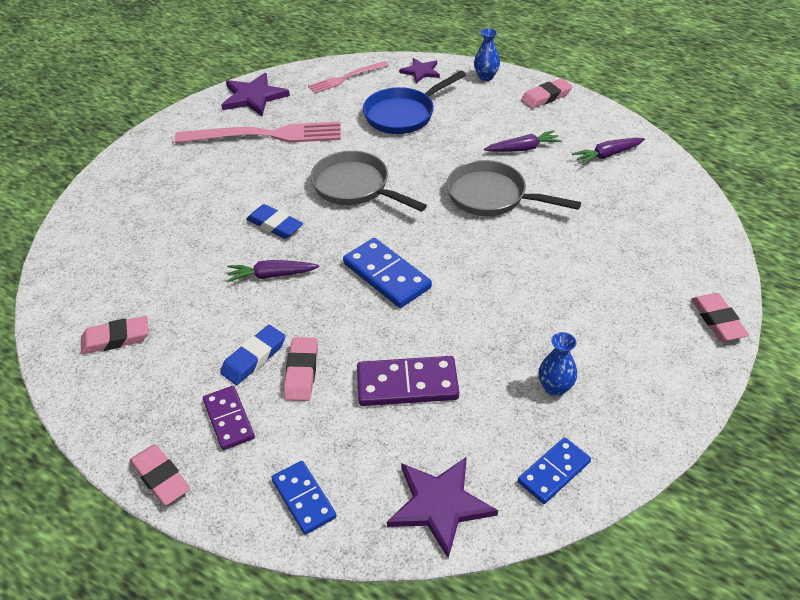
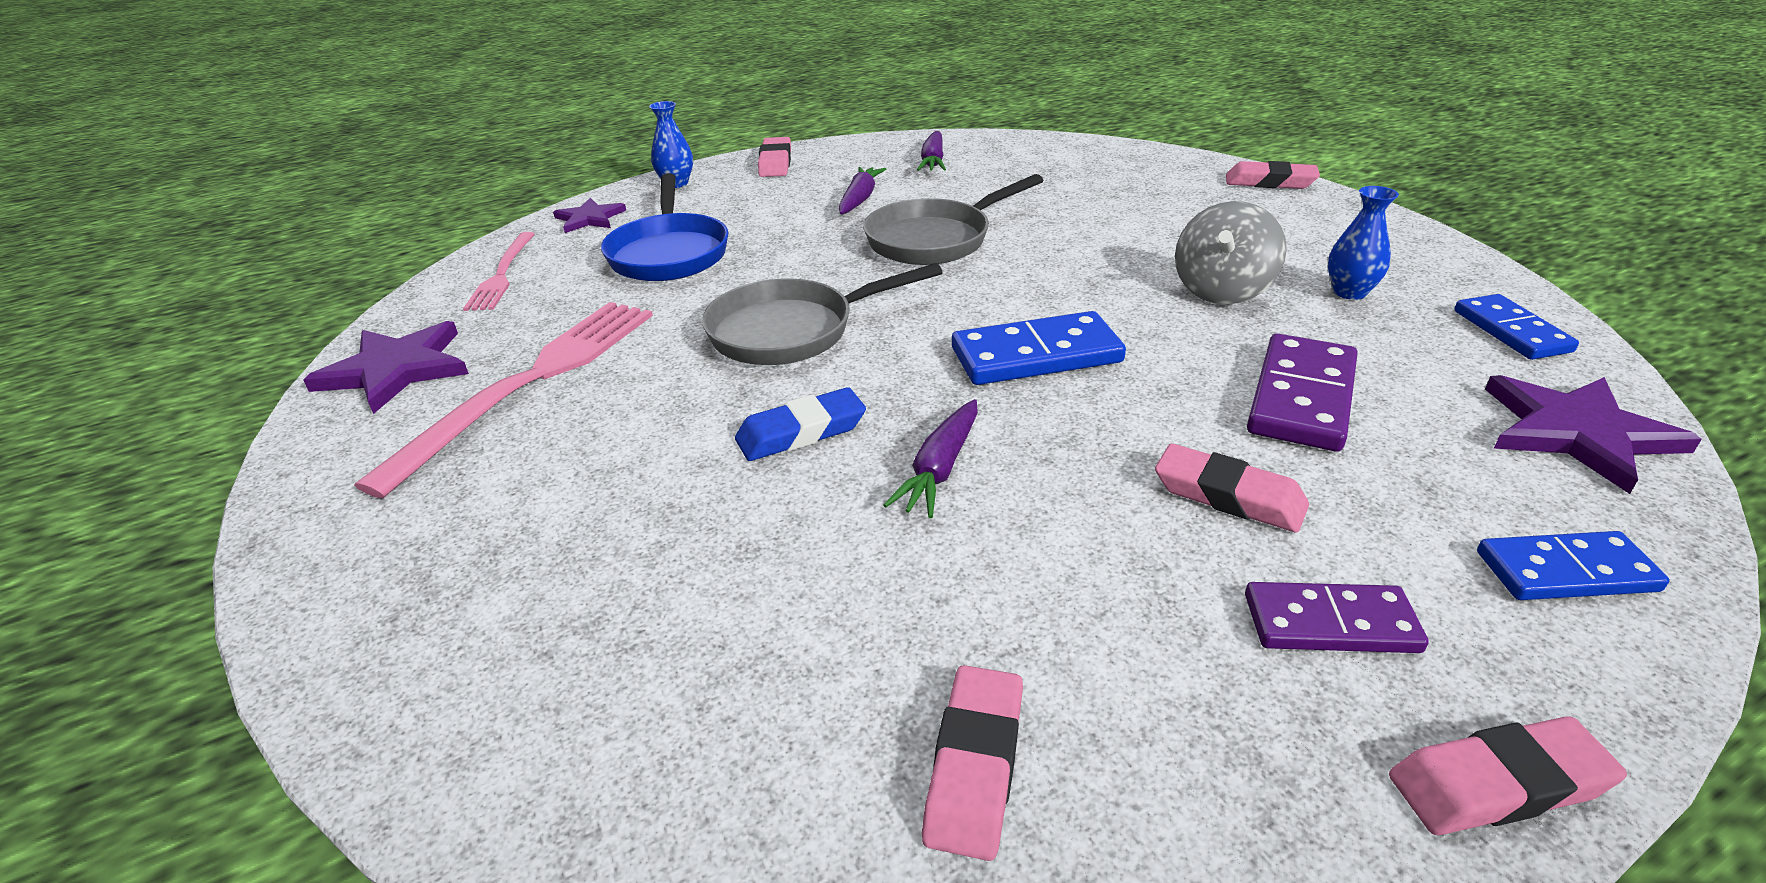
camera: 60 degrees left, 10 degrees down
(254, 358) = (1161, 546): blue eraser -> none
(514, 329) = (1222, 290): none -> grey spinning top

